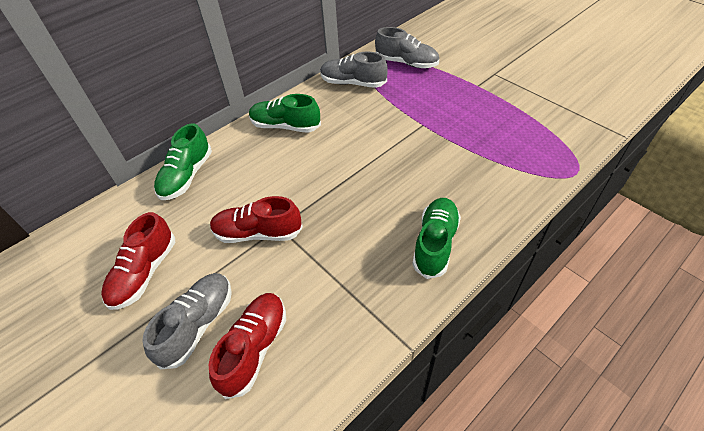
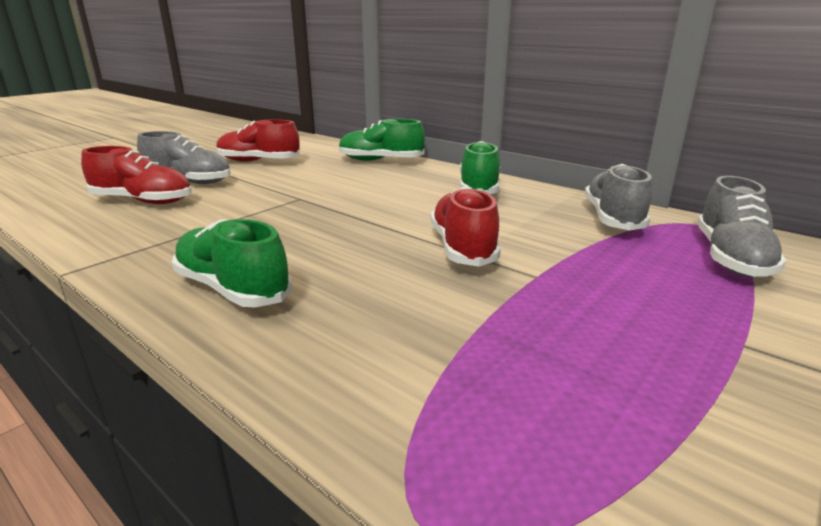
camera: 80 degrees right, 25 degrees down
(258, 233) = (293, 191): red shoe -> red shoe (462, 248)
(435, 244) = (232, 289): green shoe -> green shoe turned 150 degrees counterclockwise

